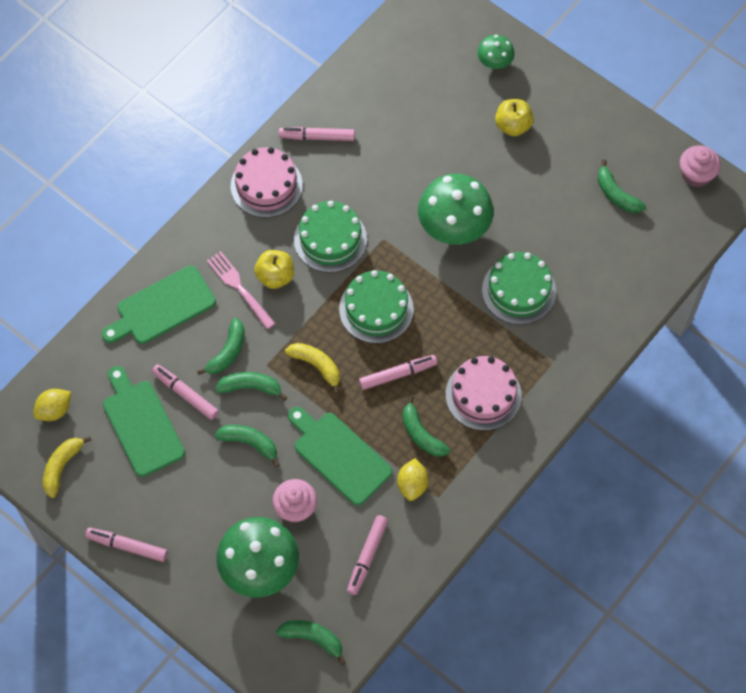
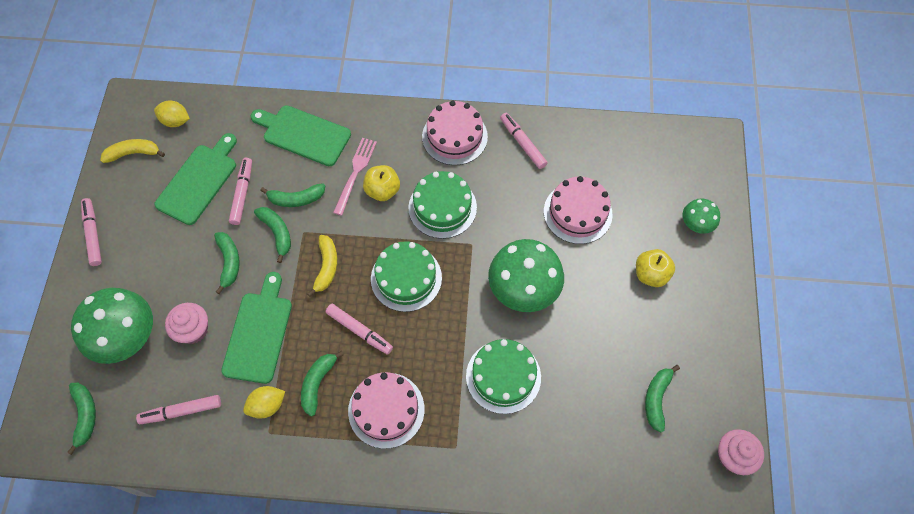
camera: 55 degrees right, 0 degrees up
(417, 140) = (577, 213): none -> pink cake

